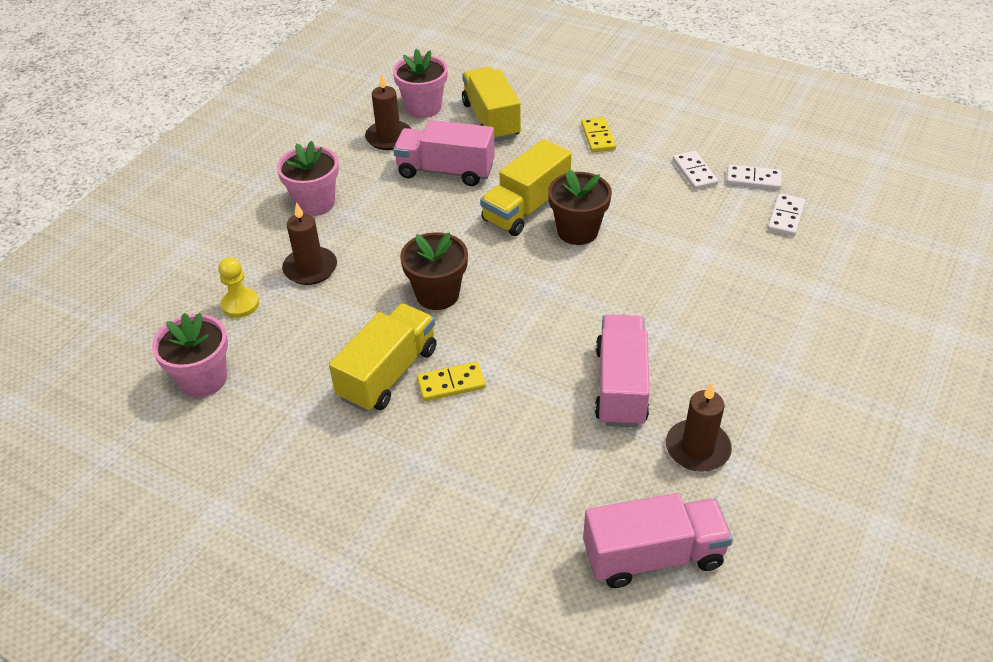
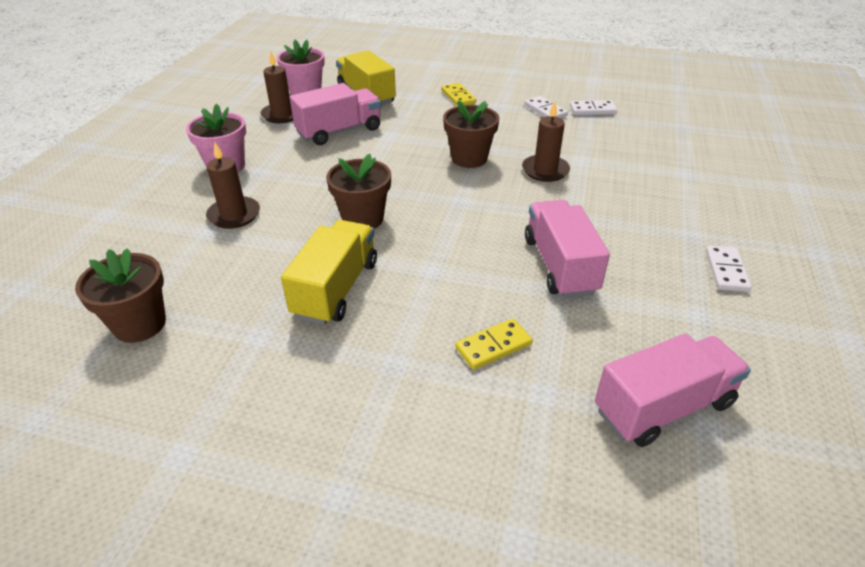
camera: 15 degrees left, 5 degrees down
(203, 379) = (140, 324): pink flower pot -> brown flower pot
(240, 304) = (168, 253): yellow pawn -> none
(445, 171) = (339, 131): pink truck -> pink truck turned 150 degrees clockwise
(451, 384) = (401, 288): yellow domino -> yellow domino (493, 346)
(526, 208) = (419, 148): yellow truck -> none
(697, 448) = (653, 304): brown candle -> brown candle (545, 170)
(786, 217) = (630, 130): white domino -> white domino (726, 271)

